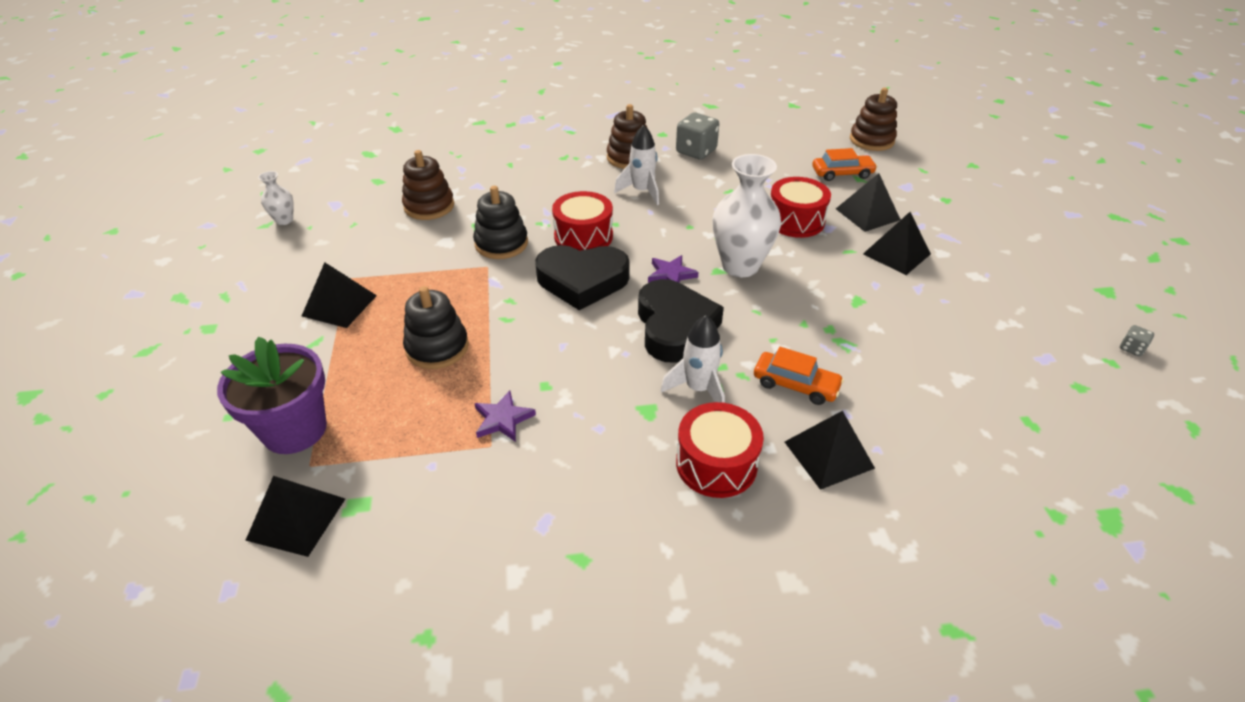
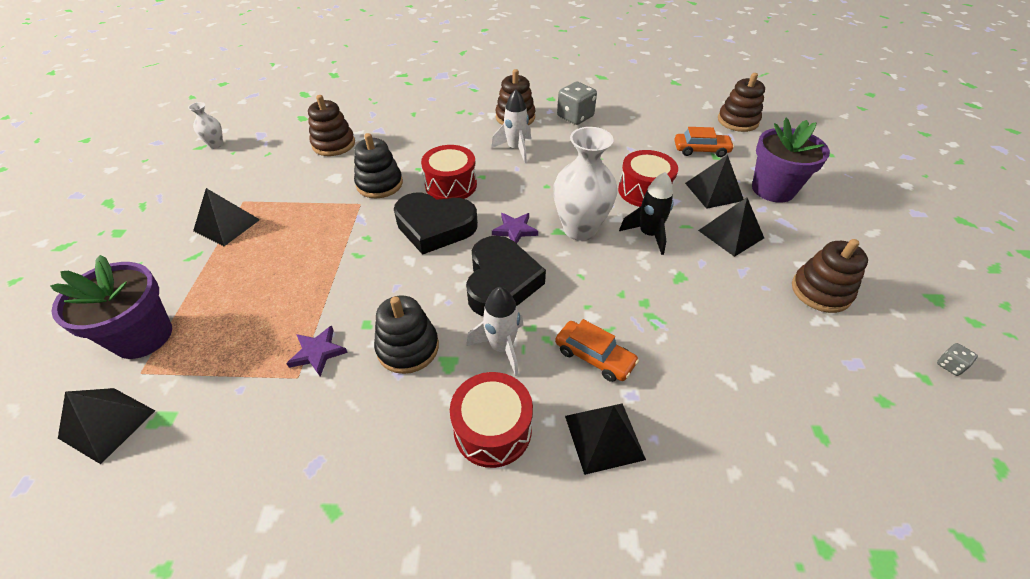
camera: 10 degrees right, 5 degrees up
(437, 347) = (289, 274): black stacking toy -> black stacking toy (408, 348)
(813, 263) = (648, 234): none -> black rocket
(926, 206) = (773, 189): none -> purple flower pot
(998, 297) = (820, 291): none -> brown stacking toy

